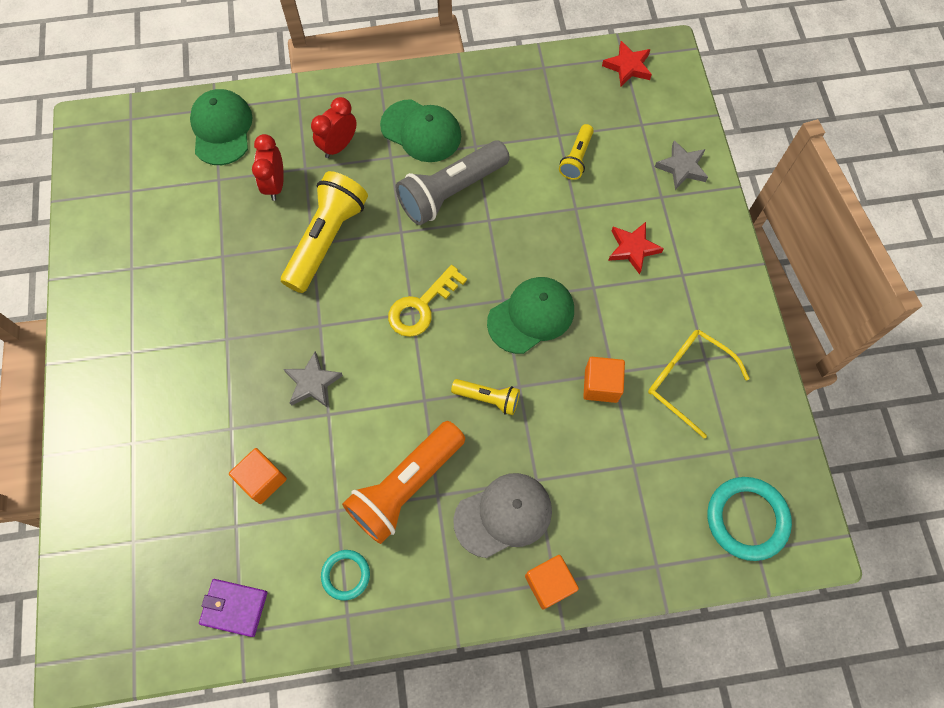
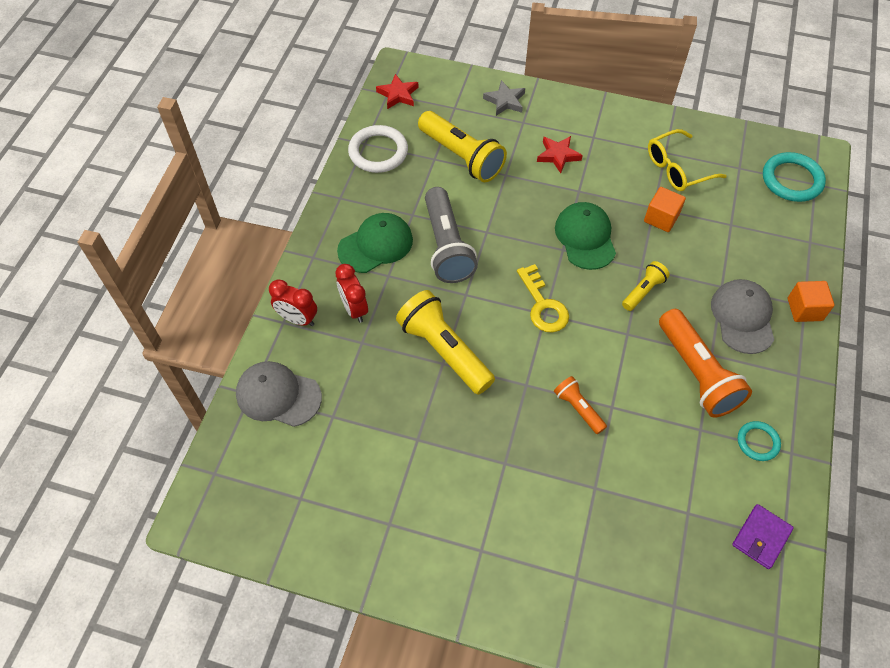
camera: 65 degrees left, 10 degrees down
(222, 129) = (278, 395): green cap -> grey cap
(262, 480) = (653, 477): orange cube -> none
(275, 185) = (366, 371): red clock -> red clock (298, 319)
(312, 383) = (578, 408): grey star -> orange flashlight
(539, 83) = (378, 152): none -> white ring
(576, 158) = (462, 157): yellow flashlight -> yellow flashlight, size x1.93

